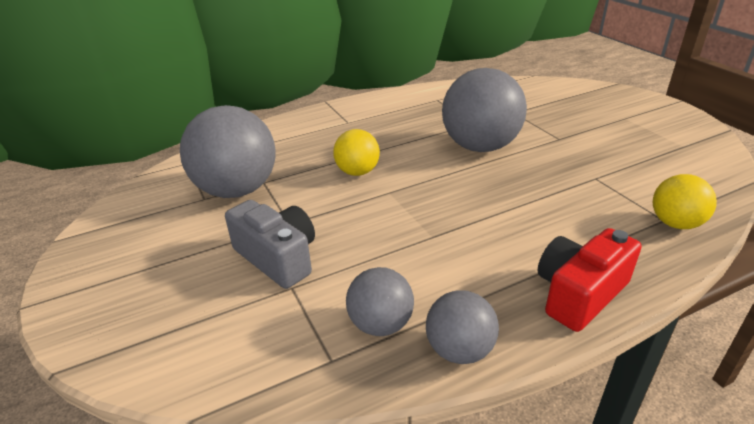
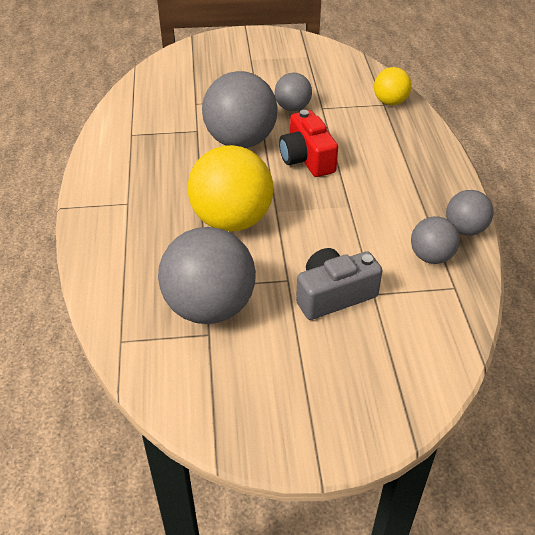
camera: 70 degrees left, 10 degrees up
(357, 172) = (232, 220): yellow ball -> yellow ball, size x1.86
(570, 160) = (292, 108): none -> grey ball
(579, 293) = (436, 165): red camera -> red camera (307, 158)

